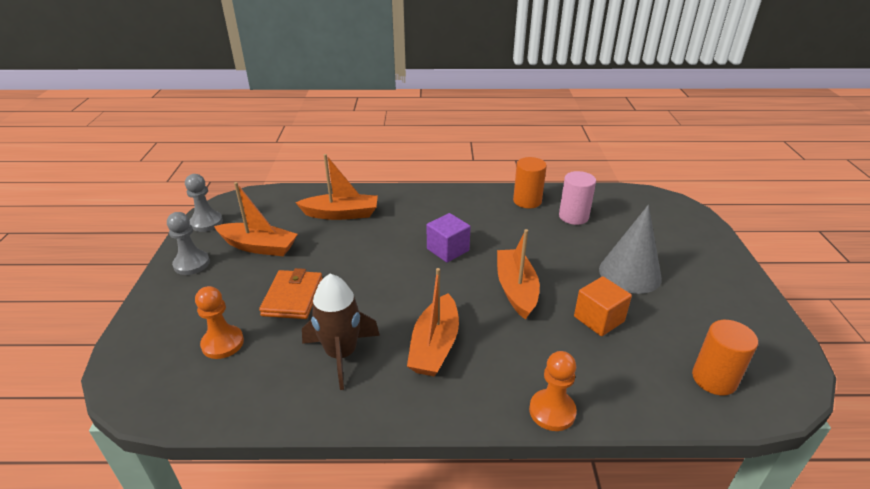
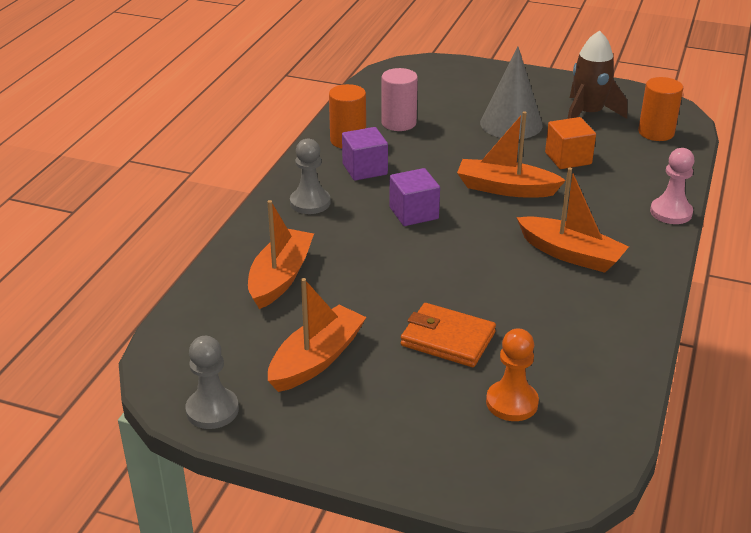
camera: 70 degrees left, 0 degrees up
(191, 264) = (322, 428): grey pawn -> grey pawn (310, 203)
(341, 354) = (562, 315): brown rocket -> brown rocket (588, 114)
(493, 216) = (365, 169): none -> purple cube
(552, 411) = (671, 212): orange pawn -> pink pawn

